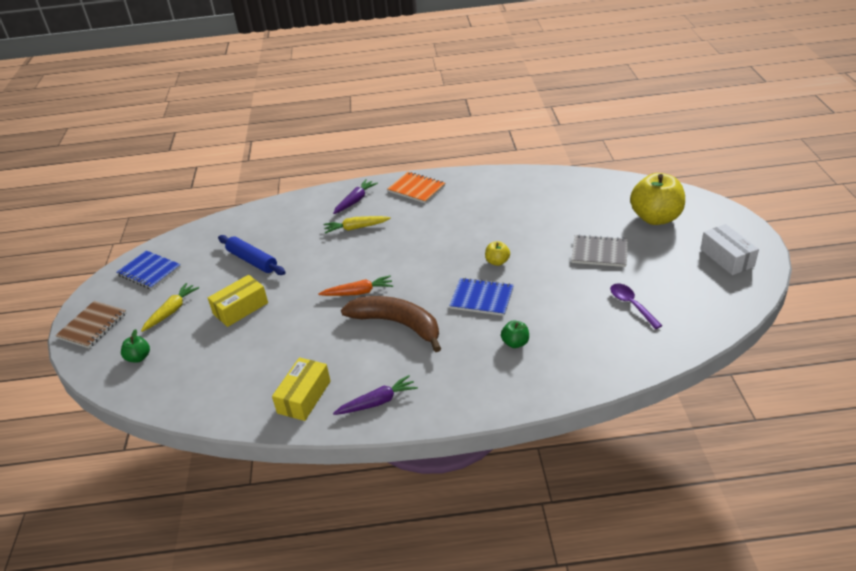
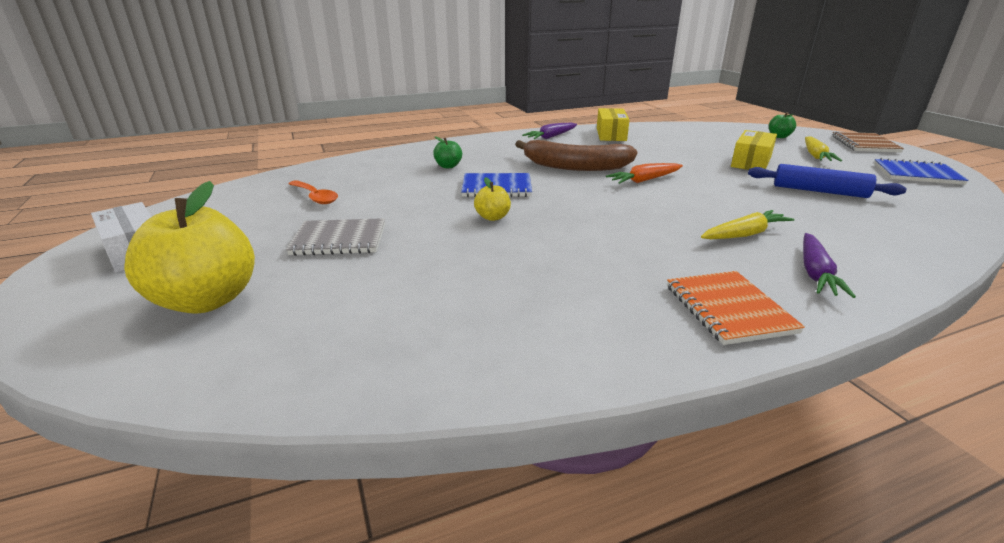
camera: 160 degrees right, 10 degrees down
(416, 189) = (728, 309): orange notebook -> orange notebook turned 60 degrees clockwise
(631, 305) = (315, 197): purple spoon -> orange spoon

